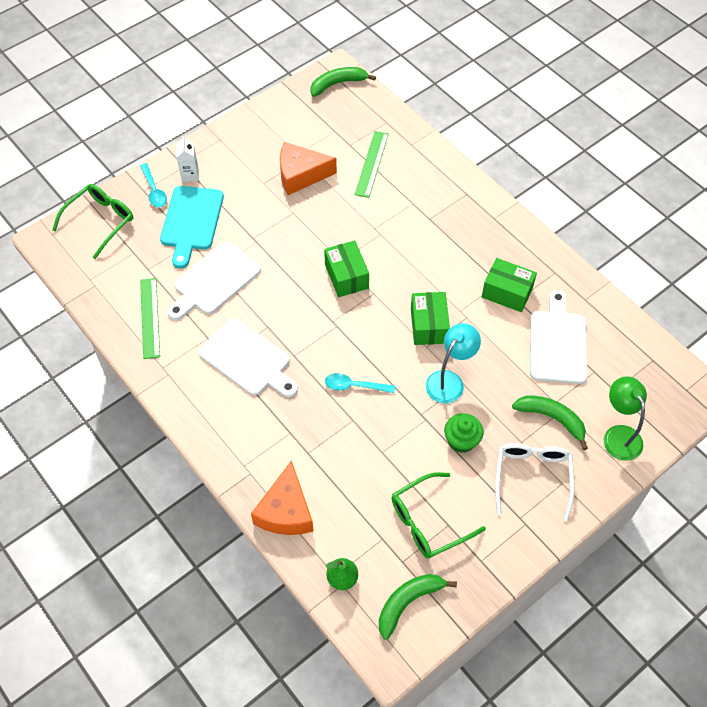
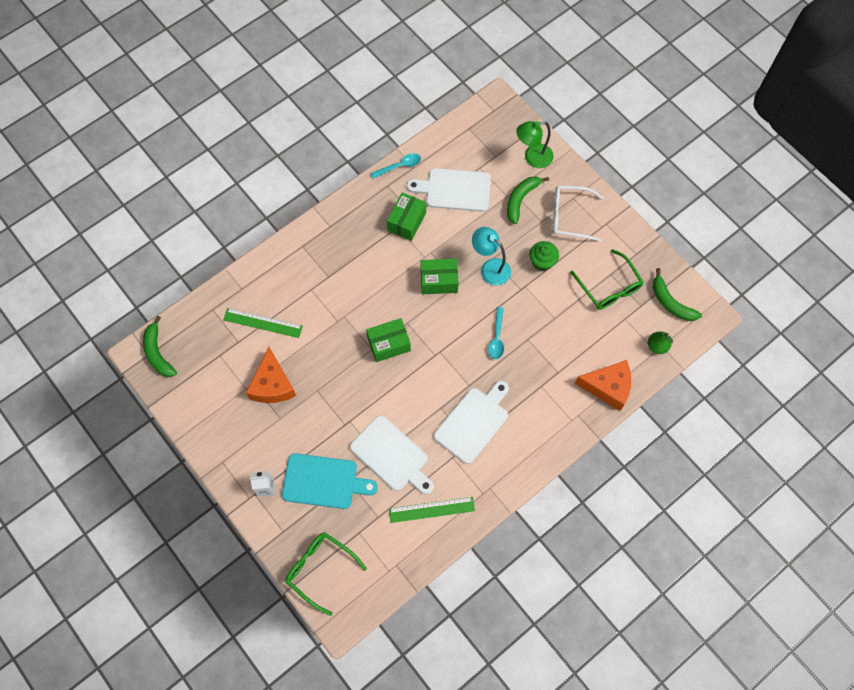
camera: 90 degrees left, 10 degrees up
(154, 190) = (284, 520): turquoise spoon -> turquoise spoon (399, 166)

